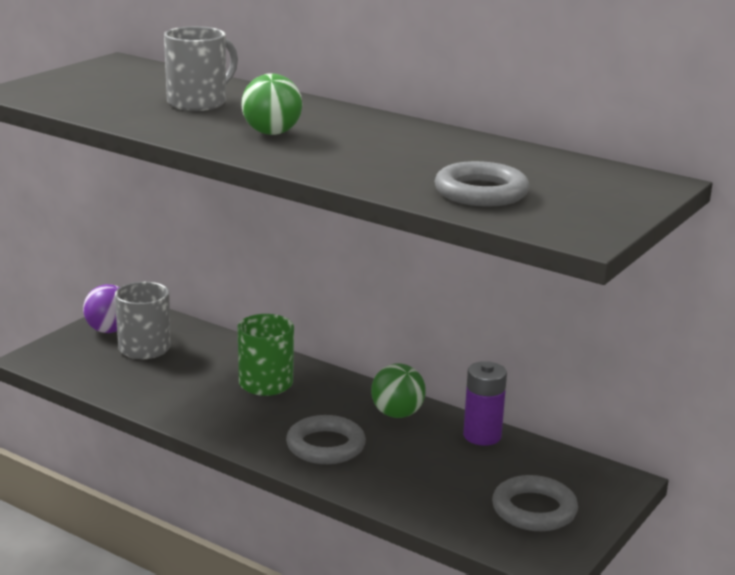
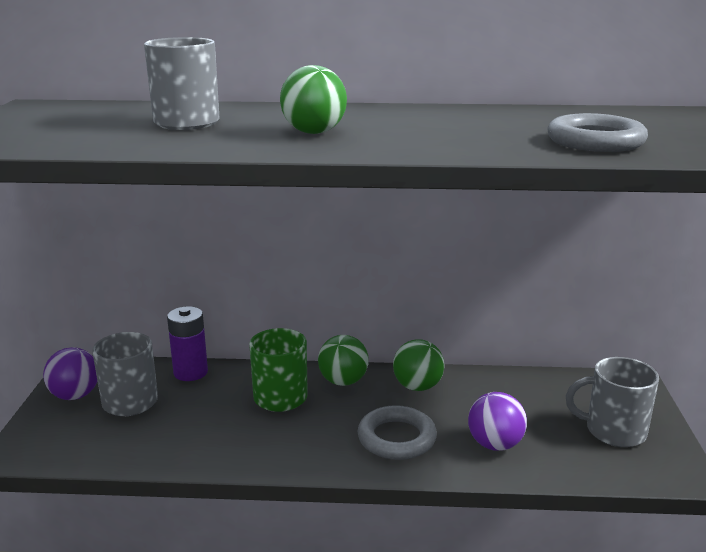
camera: 30 degrees left, 0 degrees up
(335, 388) = (343, 381): none -> green ball
(405, 480) = (495, 444): none -> purple ball
(482, 436) = (500, 382): purple battery -> purple battery (190, 372)
(534, 510) = (613, 431): grey ring -> grey mug

